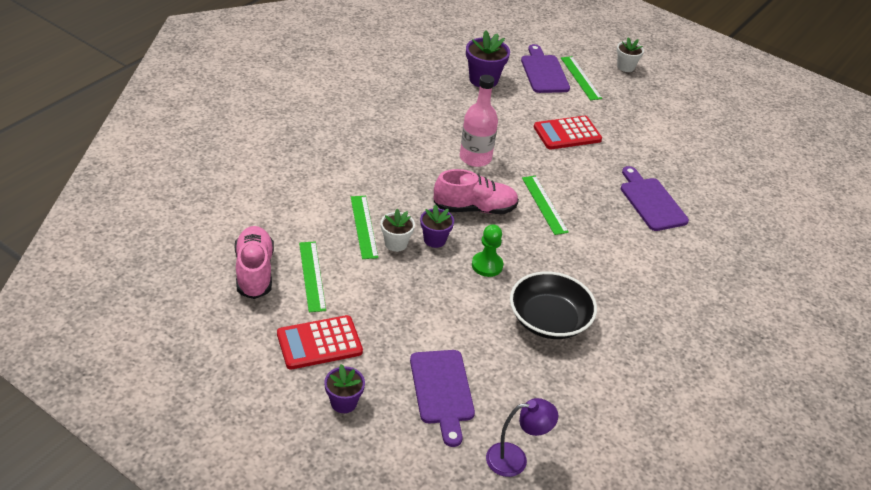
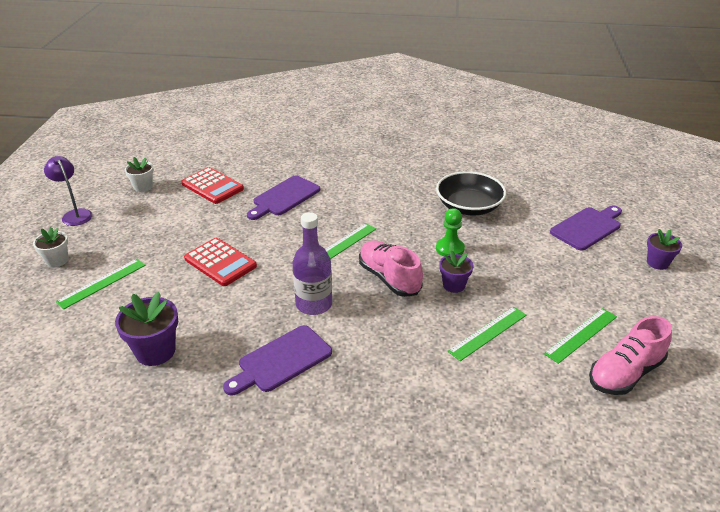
camera: 115 degrees left, 5 degrees down
(319, 343) = (633, 297): red calculator -> red calculator (212, 186)
(396, 243) = (484, 304): white flower pot -> white flower pot (143, 187)
(475, 158) = (314, 304): pink bottle -> purple bottle
(515, 459) = (592, 187): purple lamp -> purple lamp (75, 214)
(543, 72) = (106, 311): purple cutting board -> purple cutting board (281, 361)

